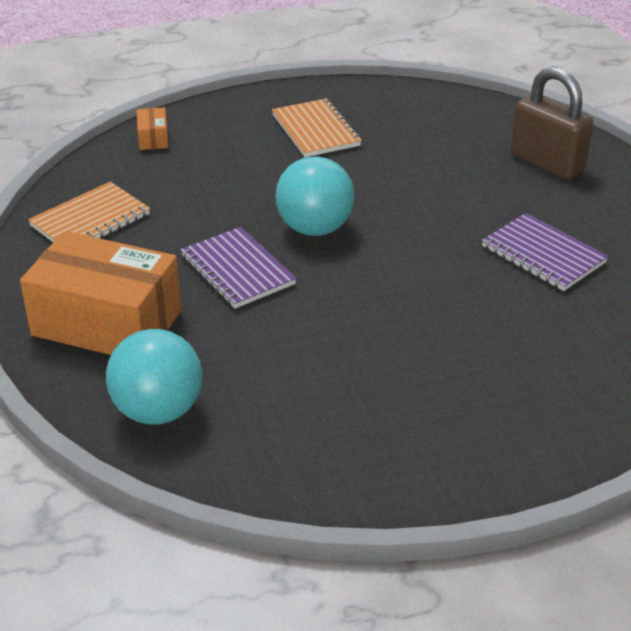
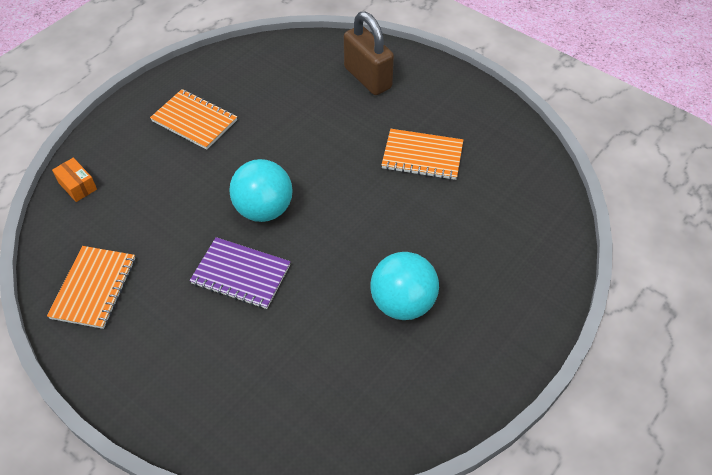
camera: 35 degrees left, 15 degrees up
(107, 323) = (187, 374): orange box -> none
(158, 411) = (286, 426): turquoise ball -> turquoise ball (402, 303)
(543, 255) = (422, 156): purple notebook -> orange notebook
(547, 163) = (368, 78): brown padlock -> brown padlock turned 45 degrees clockwise

